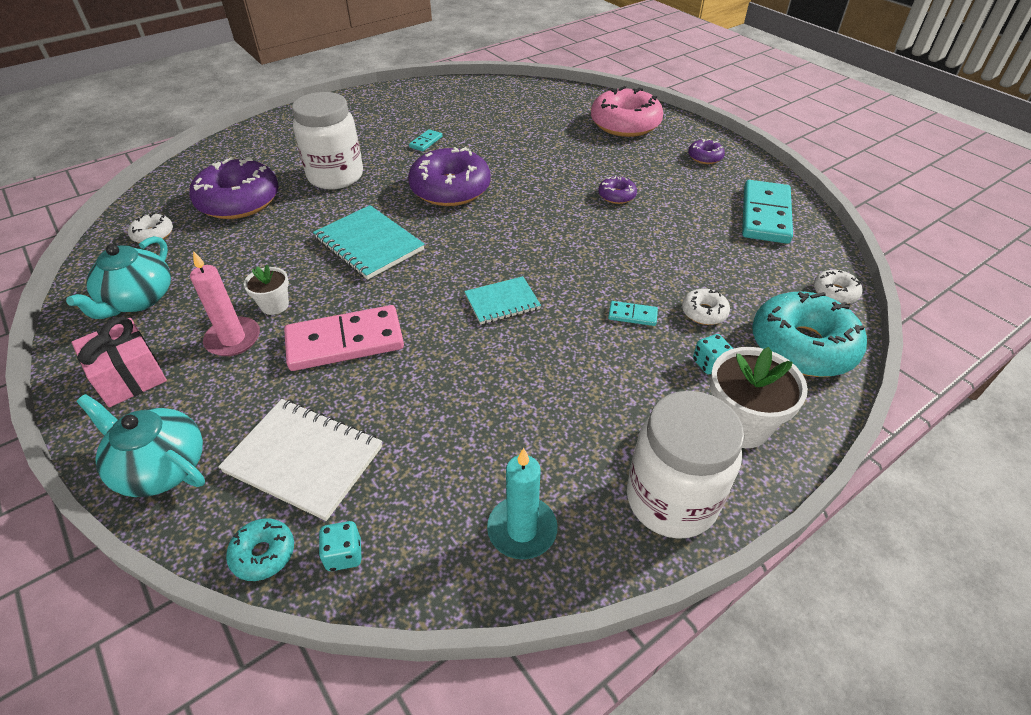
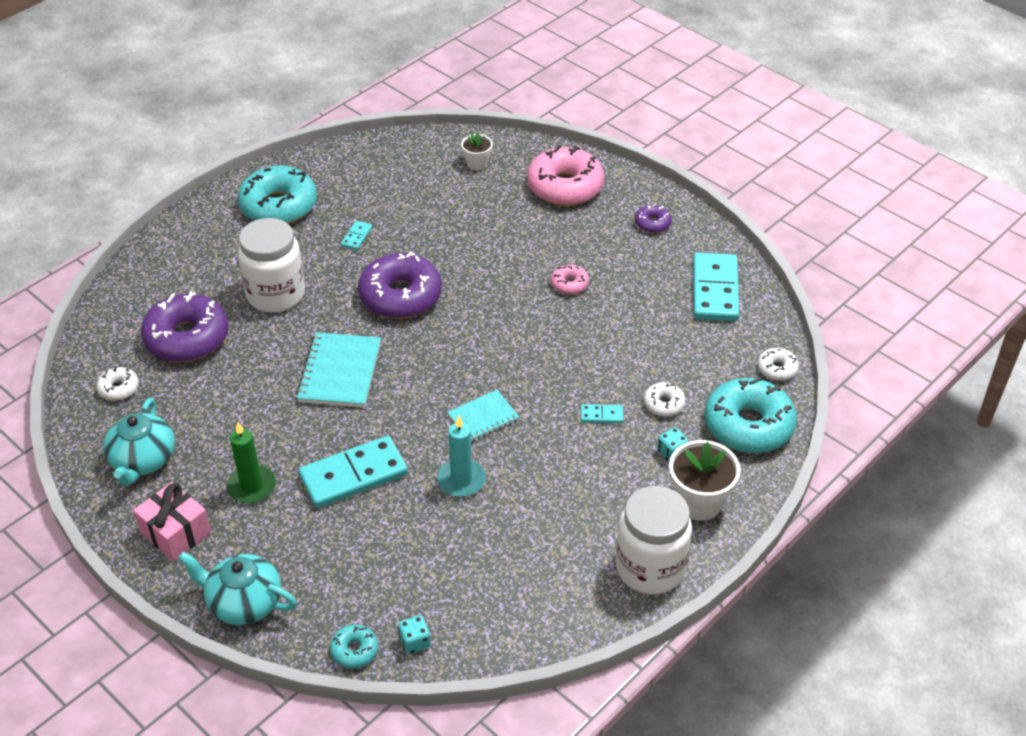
camera: 10 degrees left, 0 degrees up
(233, 339) = (251, 486): pink candle -> green candle
(274, 305) = (275, 448): white flower pot -> white flower pot (477, 163)
(304, 459) = (357, 579): white notebook -> none
(345, 341) = (353, 475): pink domino -> turquoise domino
(367, 115) = (279, 206): none -> turquoise donut
(369, 244) = (340, 372): turquoise notebook -> turquoise notebook turned 60 degrees clockwise
(522, 529) = (542, 605): turquoise candle -> turquoise candle (461, 480)
(616, 196) = (569, 284): purple donut -> pink donut

